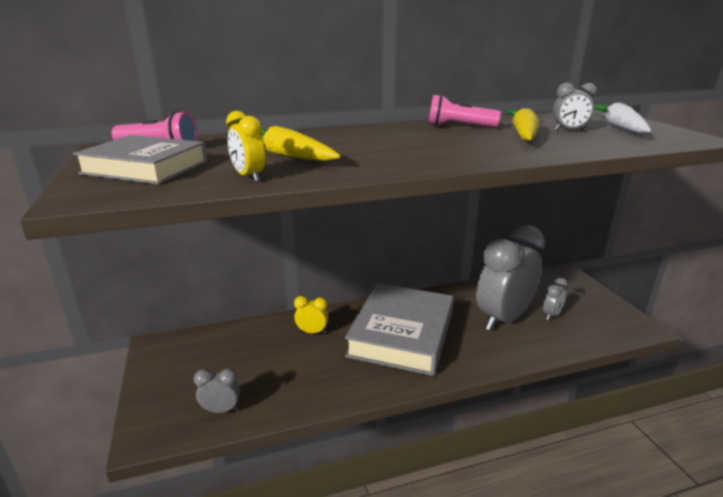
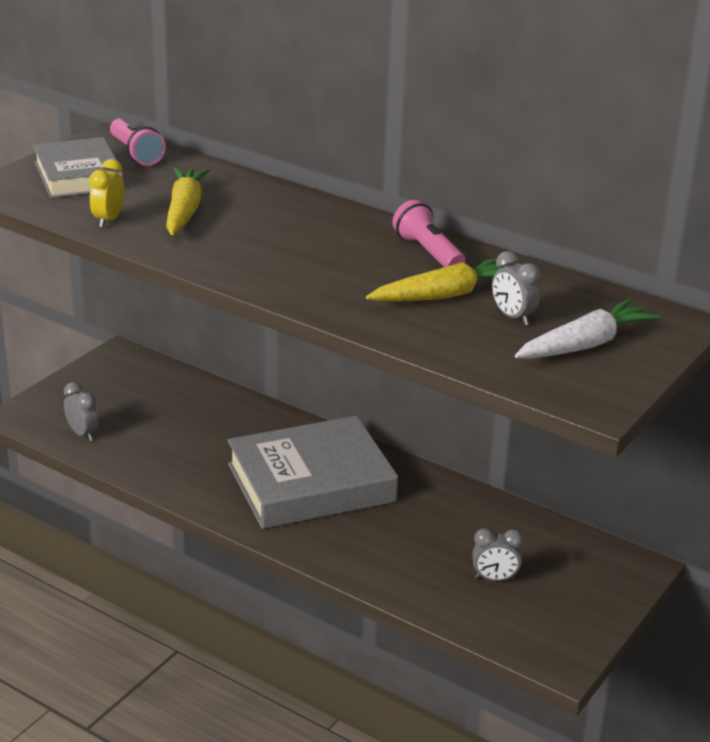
camera: 50 degrees right, 5 degrees up
(312, 332) = (244, 426): yellow clock -> none
(503, 318) = (436, 543): grey clock -> none

